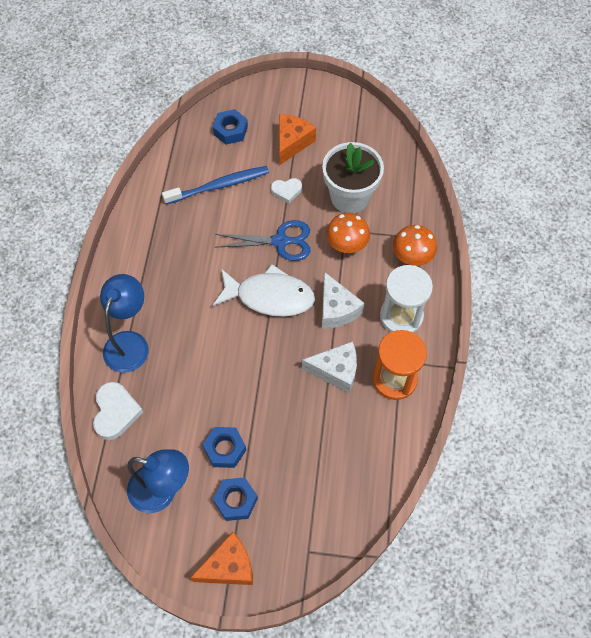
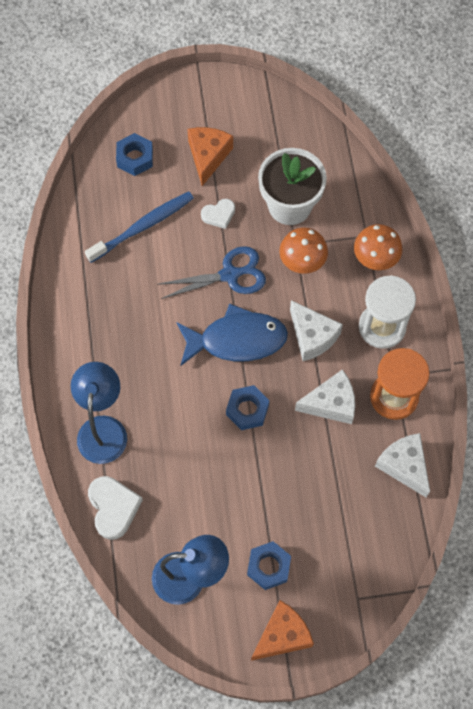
camera: 15 degrees left, 5 degrees up
(225, 449) = (241, 517): blue nut -> blue nut (247, 410)
(269, 296) = (237, 340): white fish -> blue fish
(386, 442) = (404, 466): none -> white cheese

